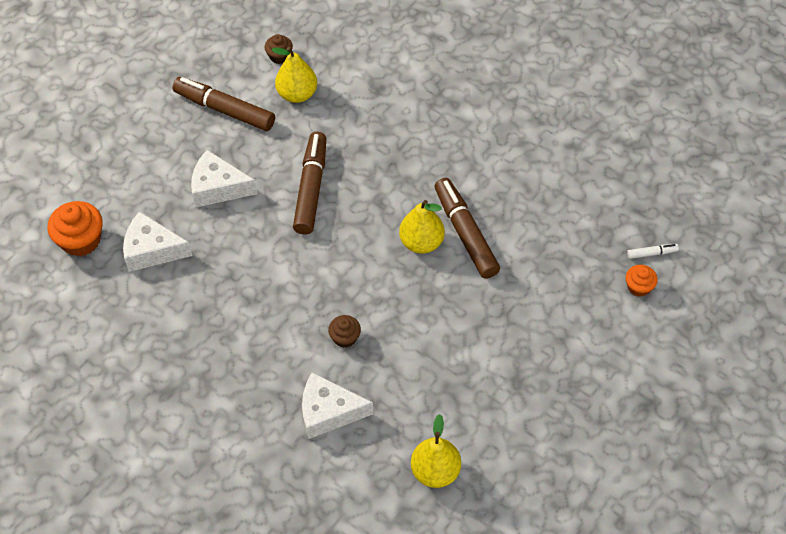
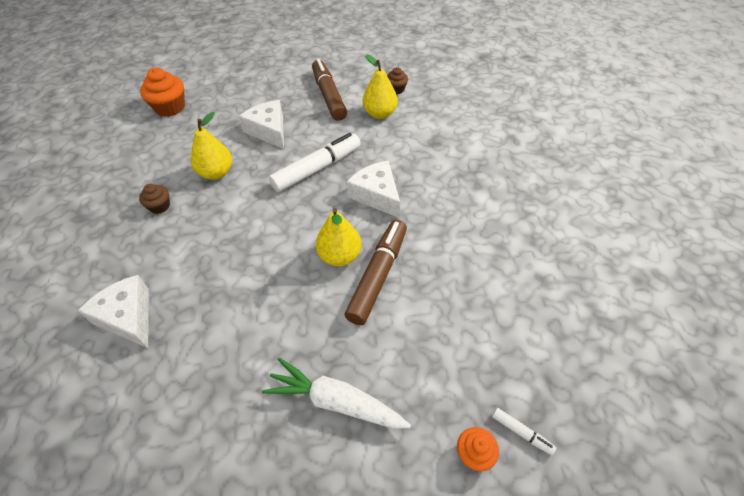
camera: 45 degrees right, 5 degrees down
(152, 250) = (191, 137): white cheese -> white cheese (376, 195)
(311, 188) = (317, 168): brown marker -> white marker
(345, 337) = (208, 276): brown cupcake -> brown cupcake (159, 206)
(435, 471) = (117, 443): yellow pear -> yellow pear (216, 173)
(533, 331) = (335, 401): none -> white carrot

